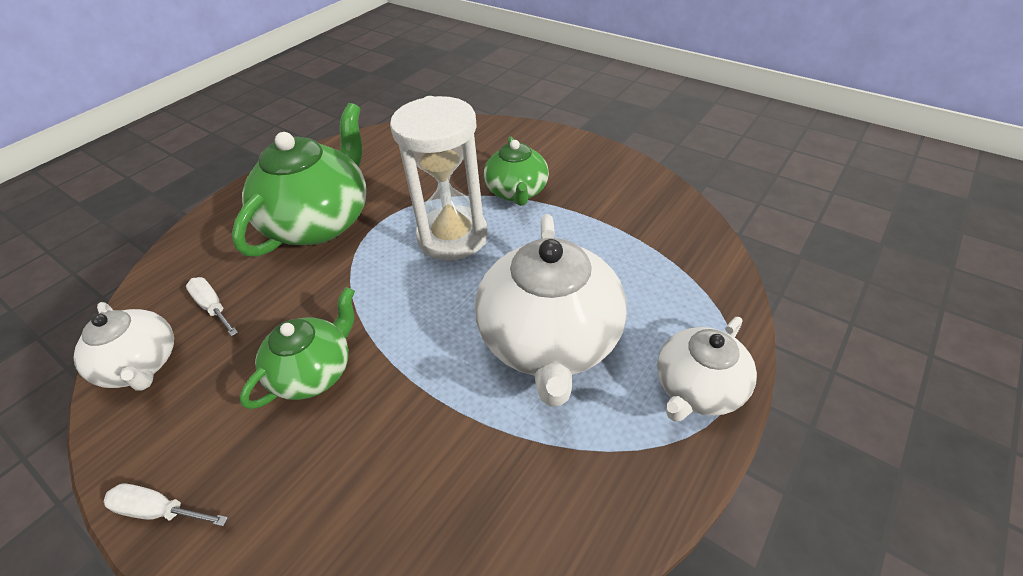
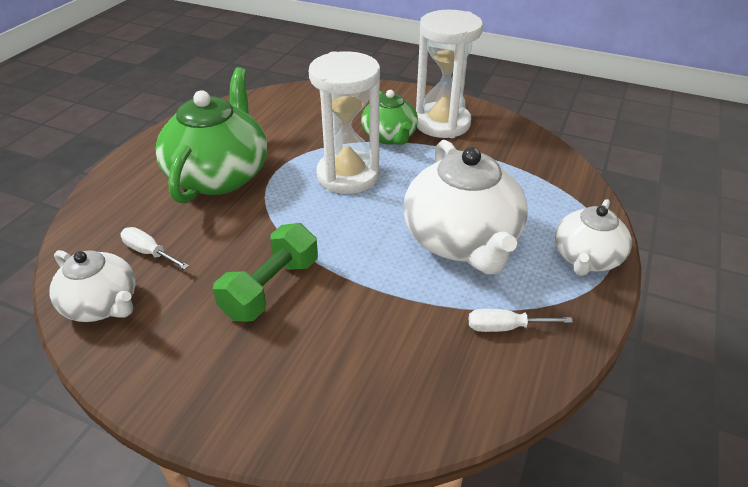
camera: 15 degrees left, 5 degrees down
(159, 510) = (180, 405): white screwdriver -> white screwdriver (505, 327)
(314, 371) = (271, 288): green teapot -> green dumbbell
(582, 180) = (442, 123): none -> white hourglass

